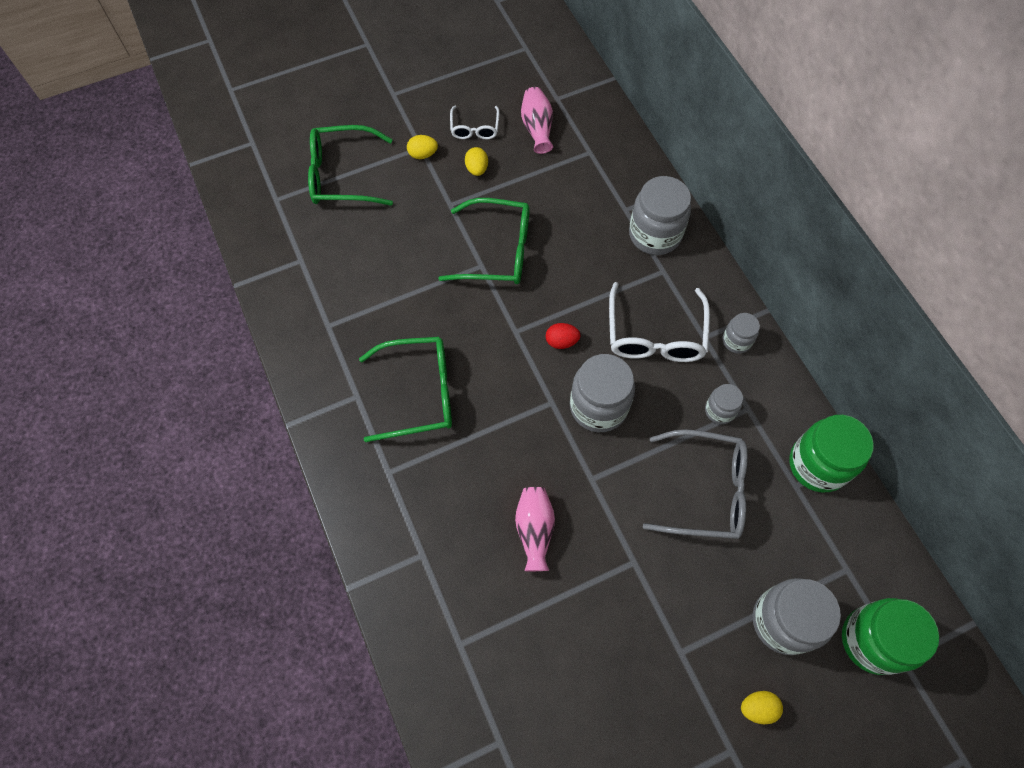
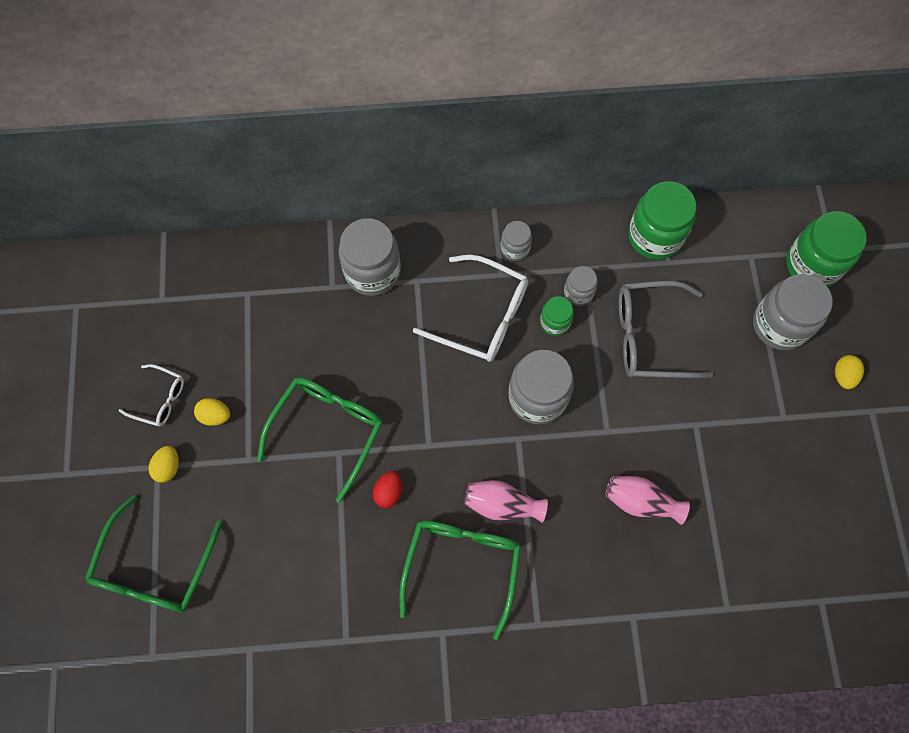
camera: 70 degrees left, 5 degrees up
(537, 128) = (191, 334): pink vase -> pink vase (502, 504)
(561, 341) = (456, 405): red egg -> red egg (388, 492)
(679, 399) = (555, 322): none -> green jar
(706, 490) = (649, 337): grey glasses -> grey glasses turned 120 degrees counterclockwise

